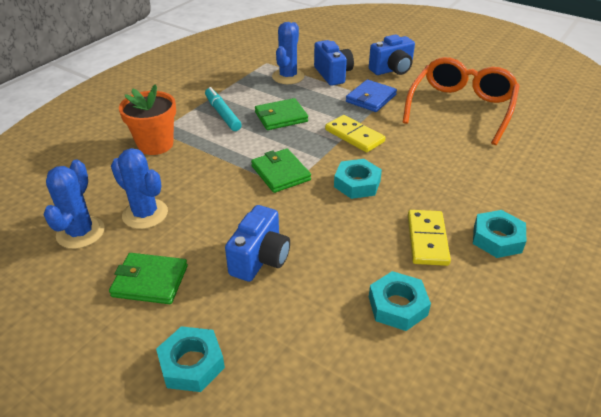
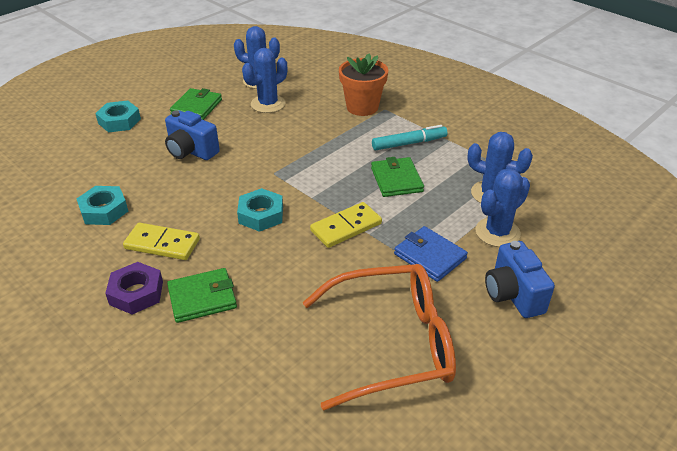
camera: 100 degrees right, 0 degrees up
(280, 173) = (295, 170): green wallet -> green wallet (202, 298)
(333, 74) = (497, 232): blue camera -> blue cactus
(461, 108) = (392, 343): orange glasses -> orange glasses turned 45 degrees counterclockwise
(497, 239) = (136, 293): turquoise nut -> purple nut

